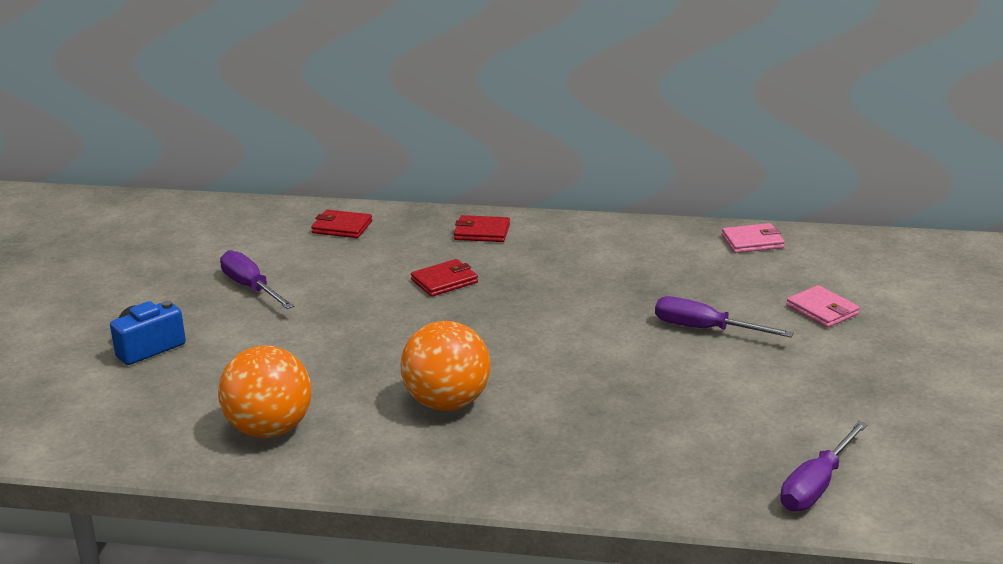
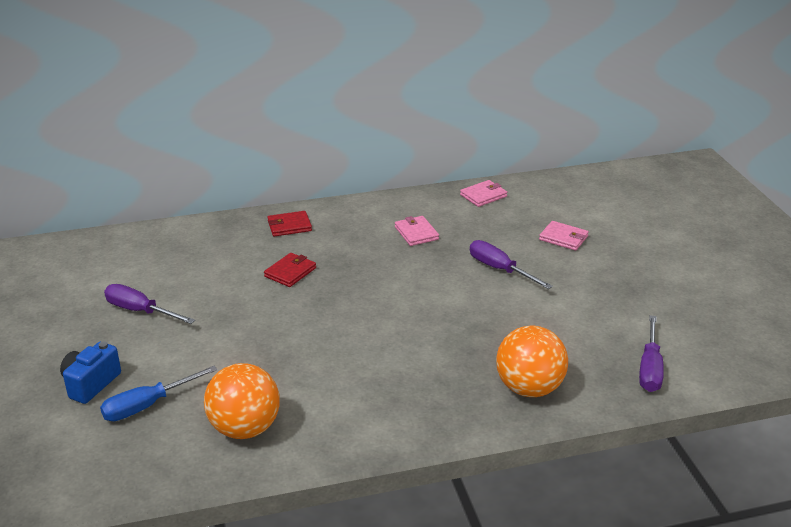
camera: 25 degrees left, 5 degrees up
(188, 382) = (148, 405): none -> blue screwdriver
(342, 227) = (177, 243): red wallet -> none
(447, 403) = (364, 371): orange ball -> orange ball (529, 388)
(630, 268) = (416, 233): none -> pink wallet
(705, 329) = (500, 269): purple screwdriver -> purple screwdriver turned 45 degrees clockwise

